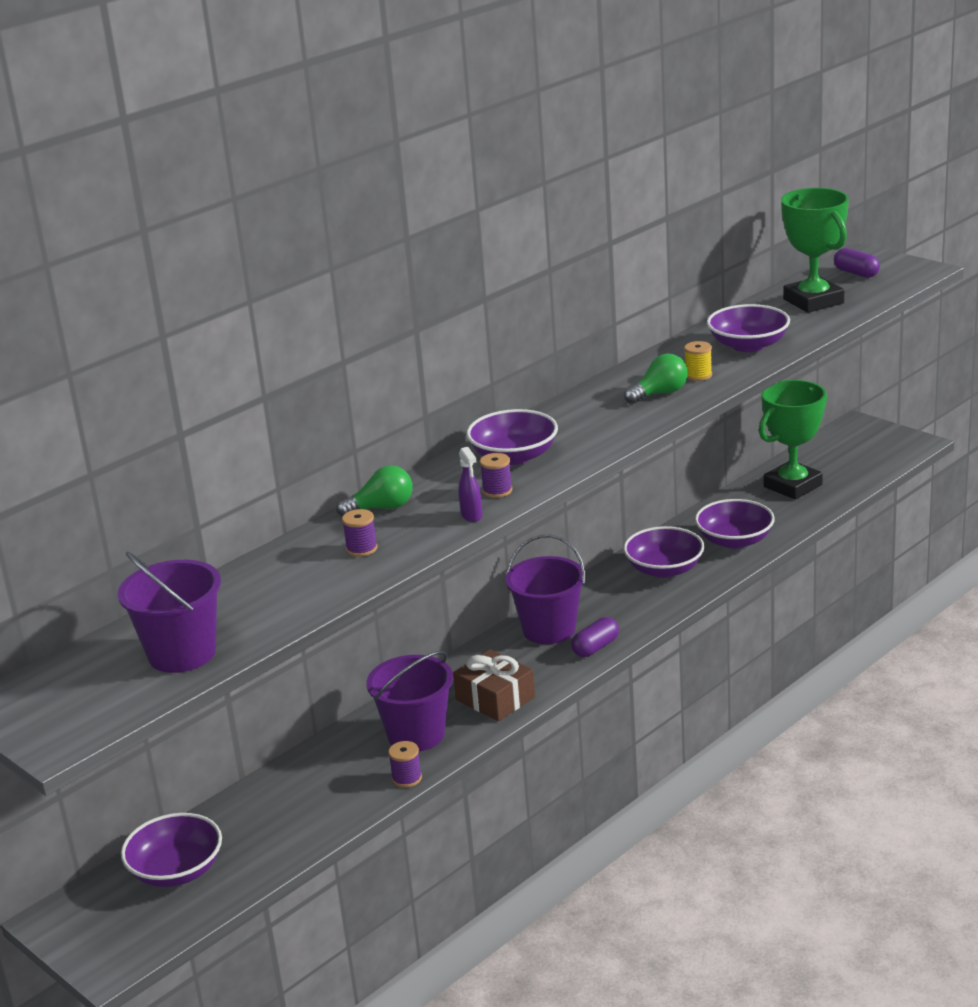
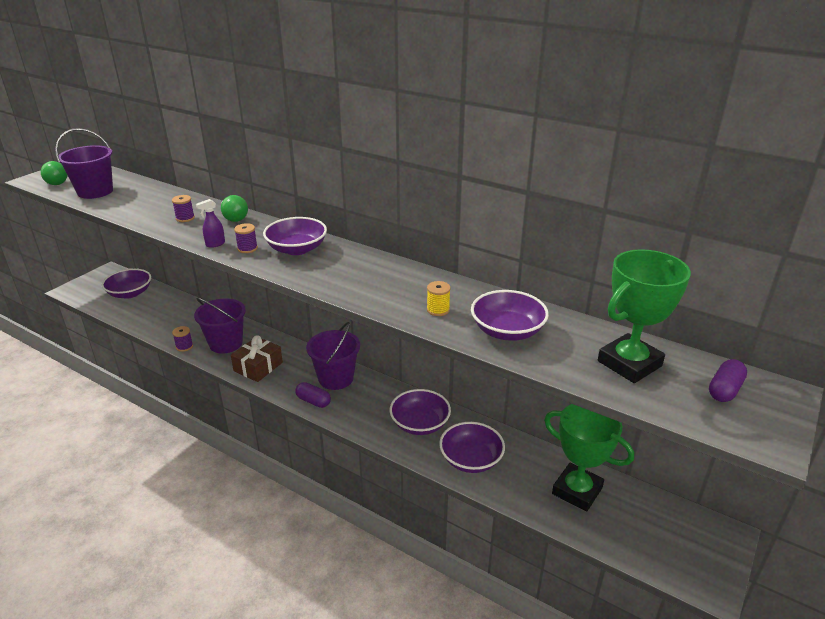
camera: 75 degrees right, 5 degrees up
(660, 393) = (400, 295): green light bulb -> green light bulb (55, 182)

